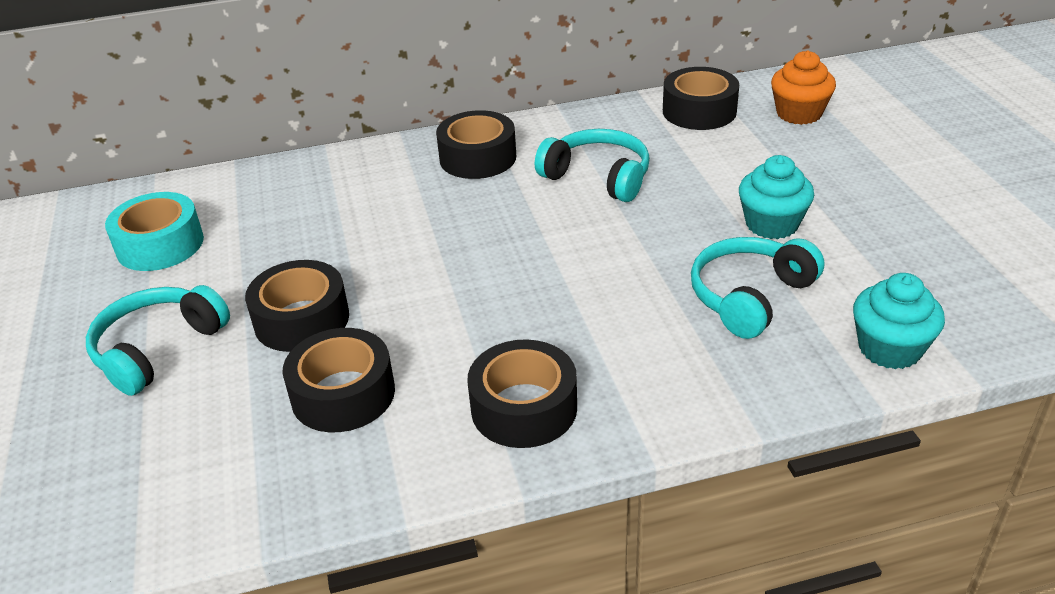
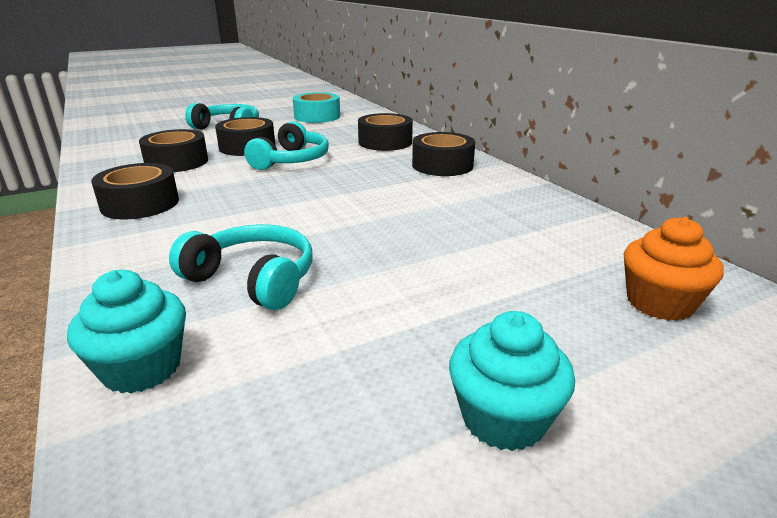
camera: 75 degrees right, 10 degrees down
(598, 177) = (436, 204): turquoise headphones -> turquoise headphones (291, 160)
(699, 111) = (599, 240): black tape -> black tape (385, 142)
(771, 224) = (384, 288): turquoise cupcake -> turquoise cupcake (503, 418)

